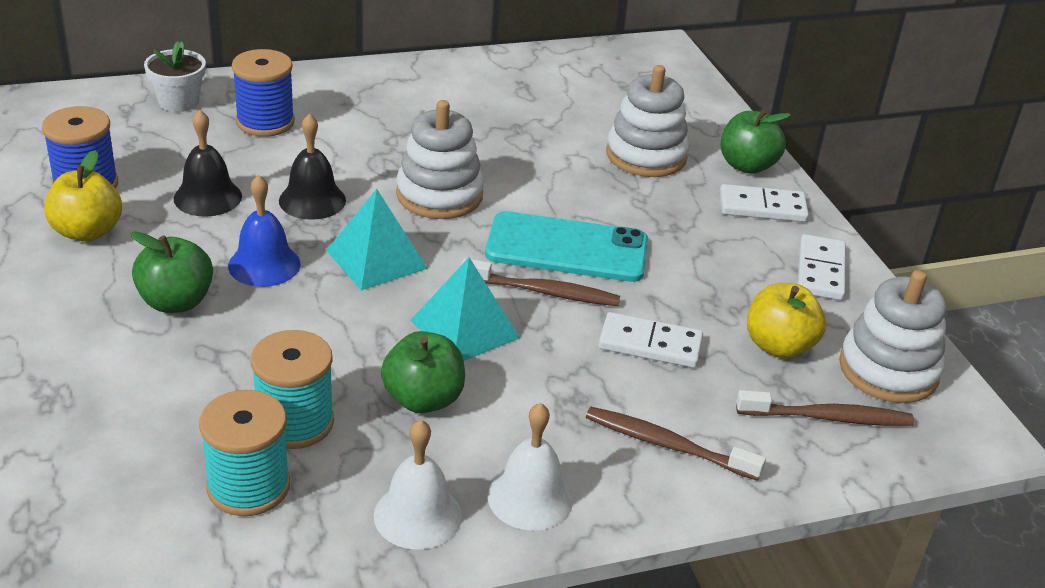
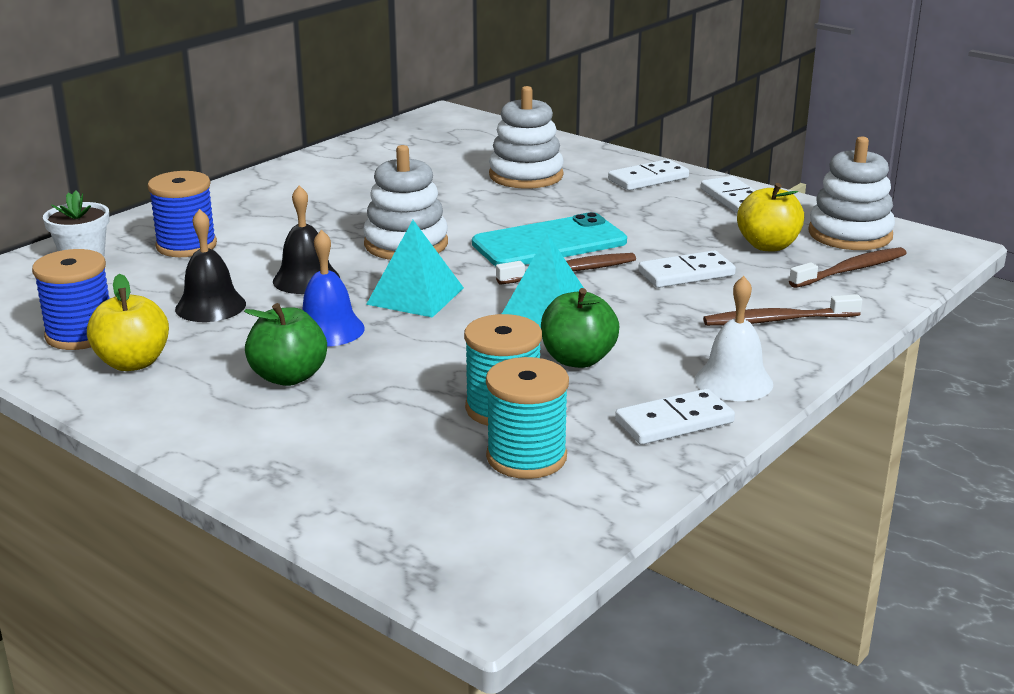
camera: 30 degrees left, 10 degrees down
(417, 515) = (674, 422): white bell -> white domino
(747, 165) = (604, 160): green apple -> none

